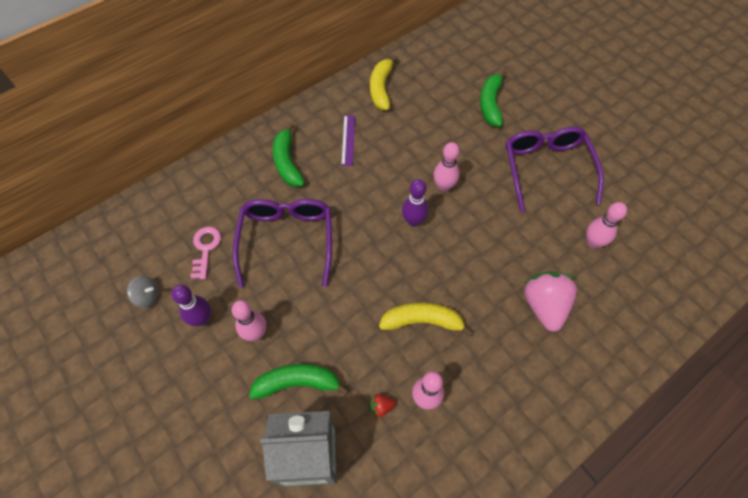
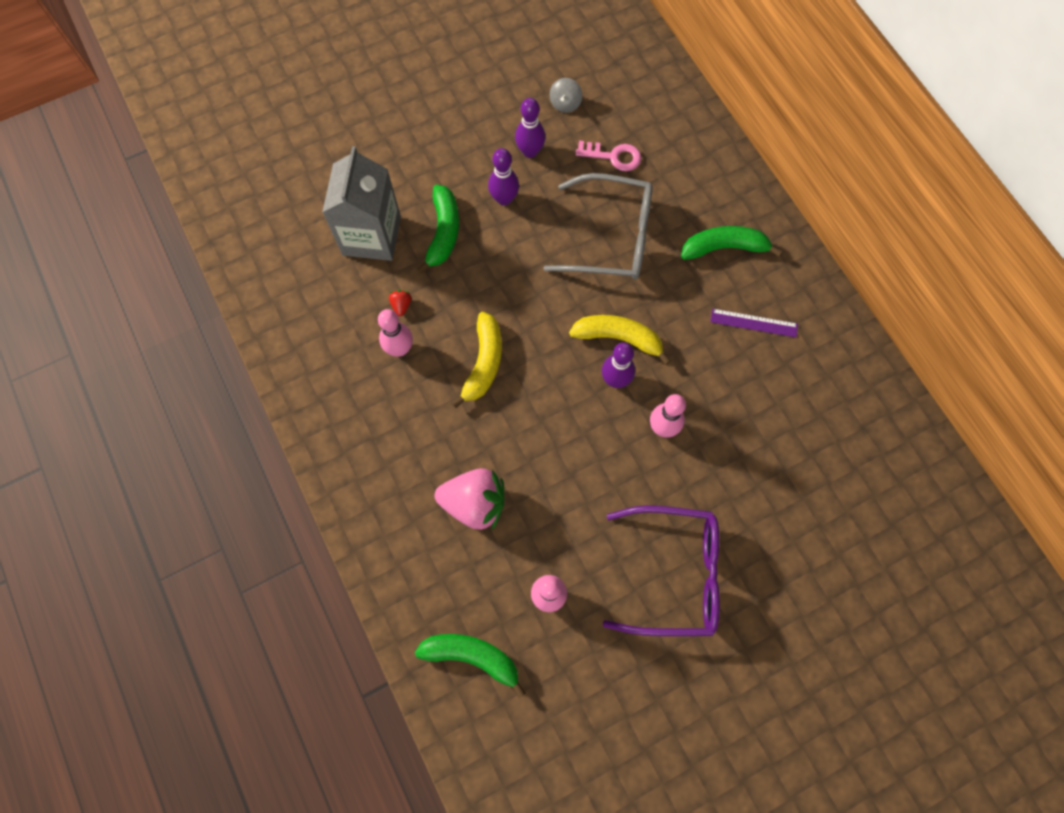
camera: 100 degrees right, 10 degrees up
(255, 333) = (504, 199): pink bowling pin -> purple bowling pin
(287, 240) = (611, 237): purple glasses -> grey glasses
(381, 88) = (844, 380): yellow banana -> yellow banana (618, 338)
(490, 104) = (803, 529): green banana -> green banana (472, 657)

